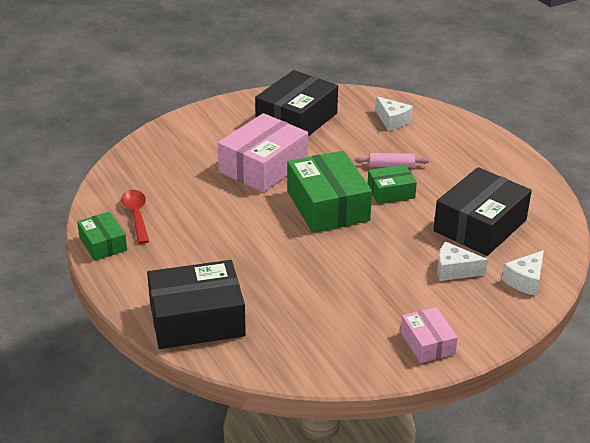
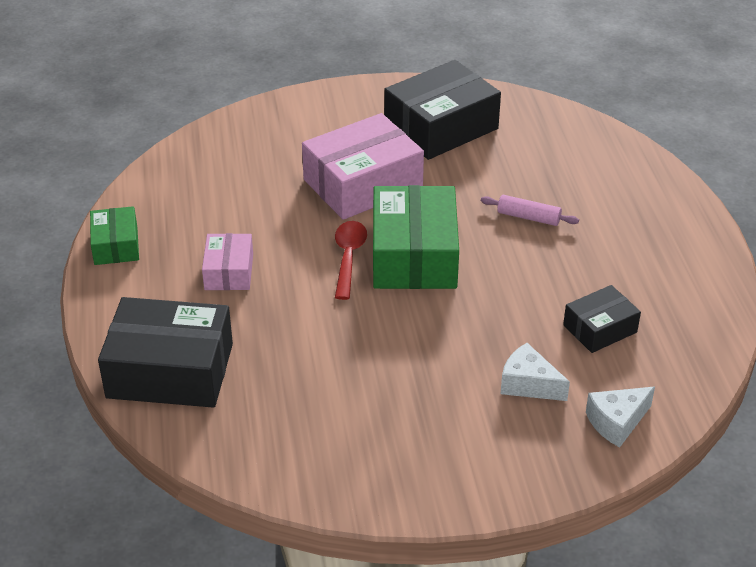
camera: 20 degrees right, 5 degrees up
(136, 215) = (174, 216): red spoon -> red spoon (348, 257)
(391, 192) = (507, 254): green box -> none
(392, 121) = (566, 153): white cheese -> none
(427, 343) = (435, 476): pink box -> pink box (229, 272)
(480, 225) = (600, 329): black box -> black box, size x0.54

